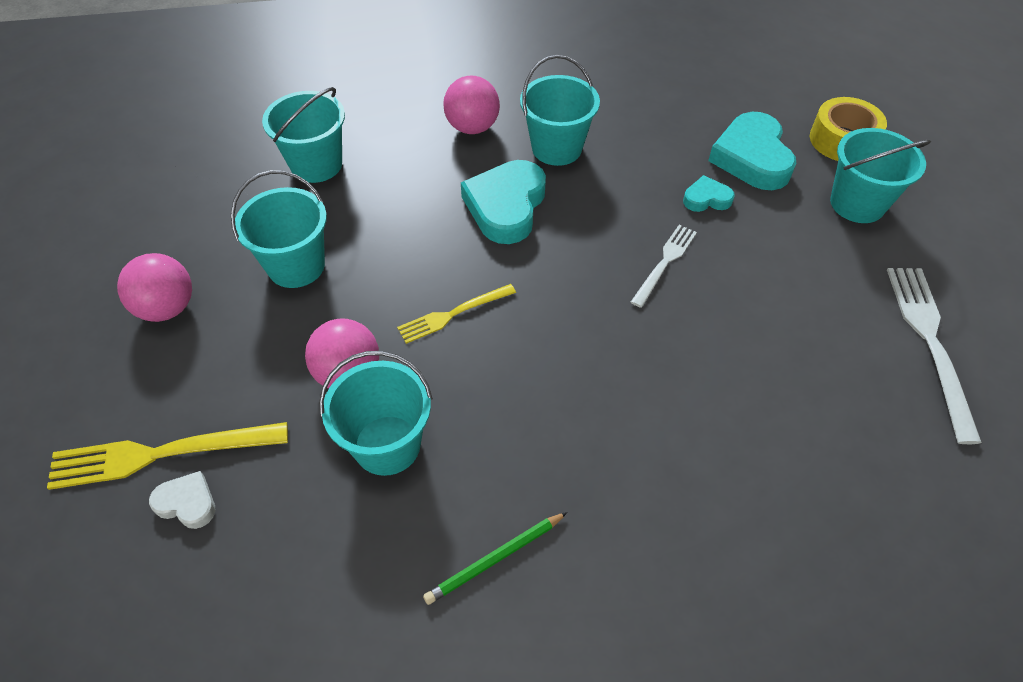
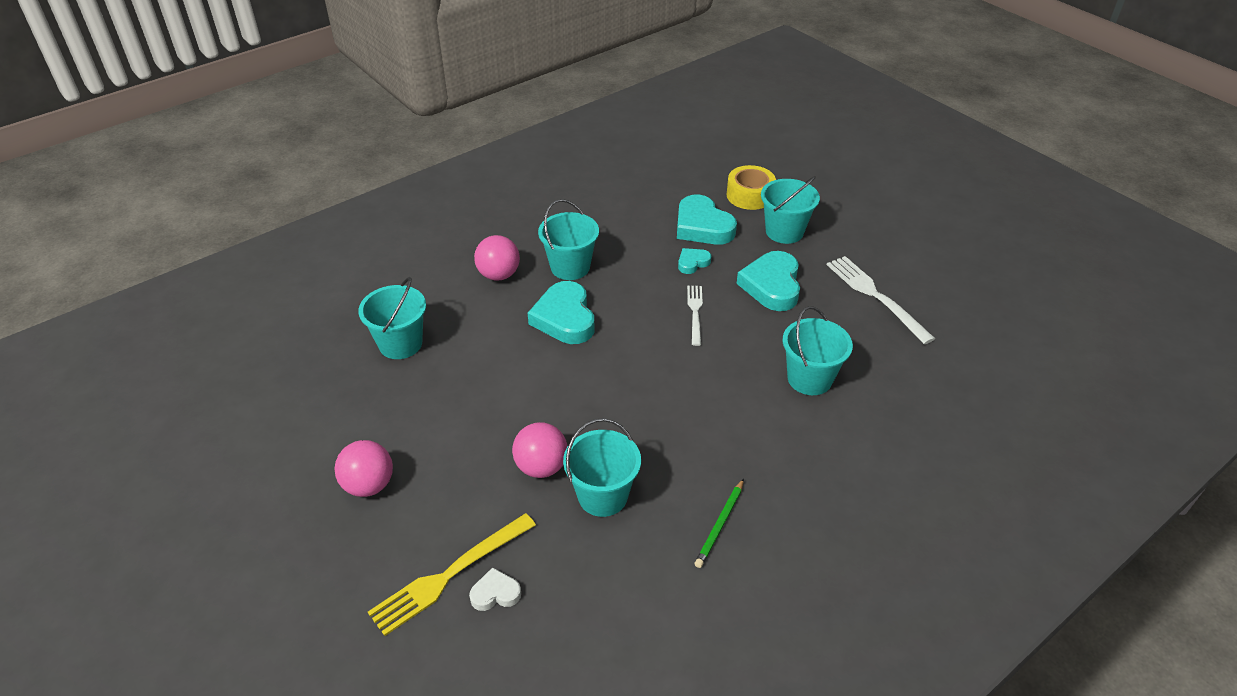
camera: 30 degrees left, 10 degrees down
(296, 266) = (444, 416): turquoise bucket -> turquoise bucket (809, 379)
(453, 314) = (583, 400): yellow fork -> none
(790, 268) = (772, 285): none -> turquoise heart

